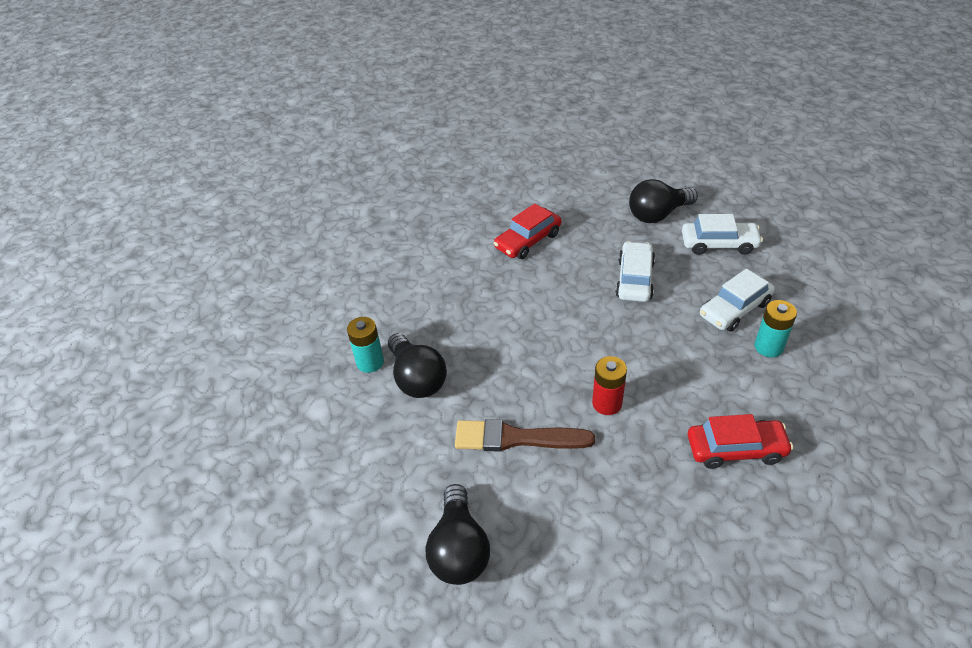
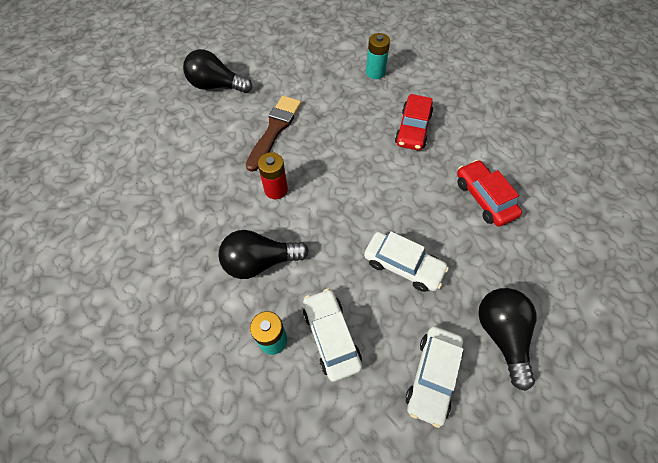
camera: 105 degrees right, 15 degrees up
(417, 378) = (350, 92): black light bulb -> black light bulb (260, 262)
(735, 449) = (193, 254): red car -> red car (412, 129)

